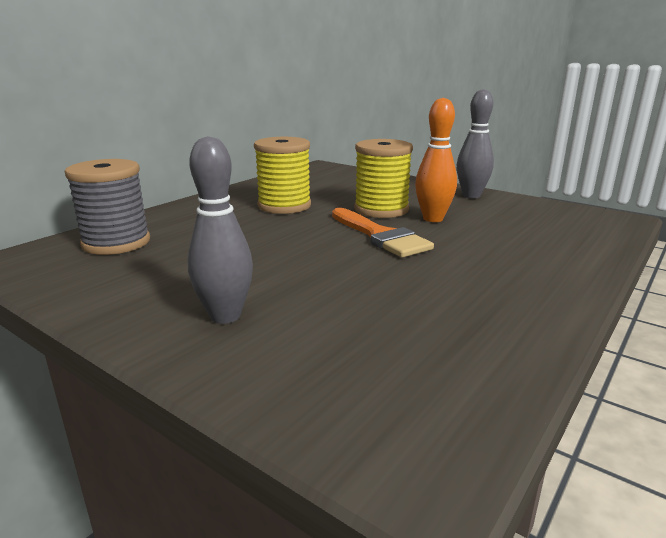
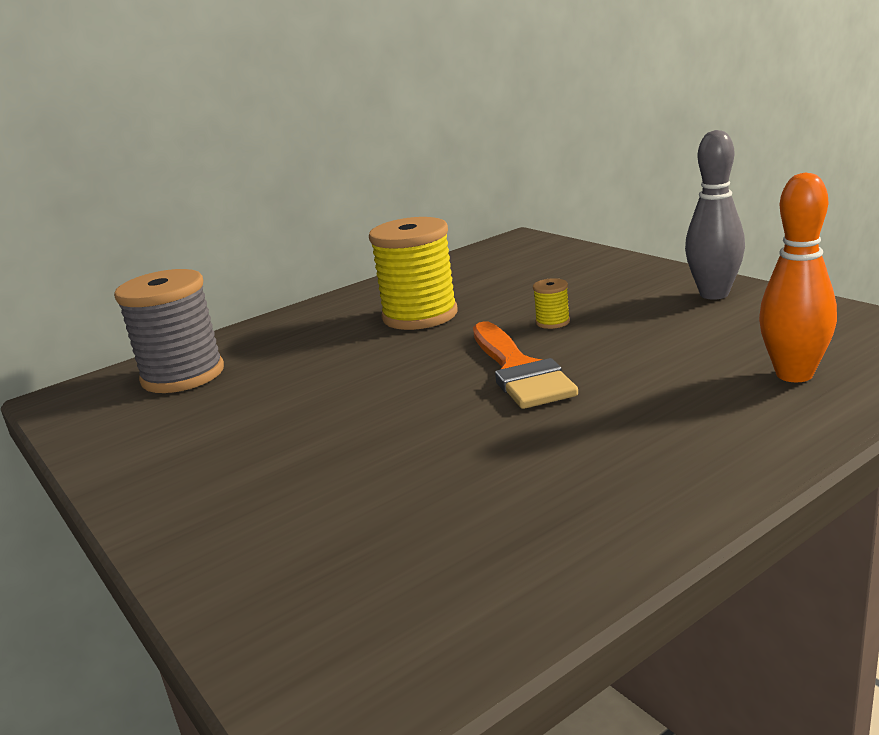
camera: 20 degrees right, 0 degrees up
(225, 316) = (246, 489): grey bowling pin -> none
(381, 209) = (552, 322): yellow spool -> yellow spool, size x0.42
(433, 219) = (619, 340): orange bowling pin -> orange bowling pin (794, 374)

